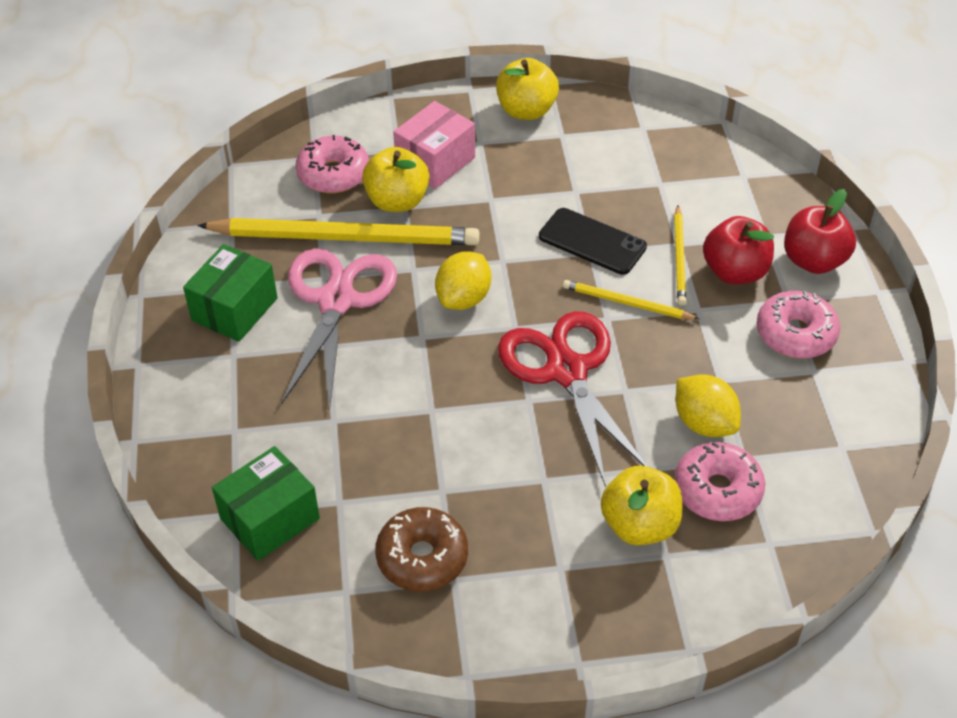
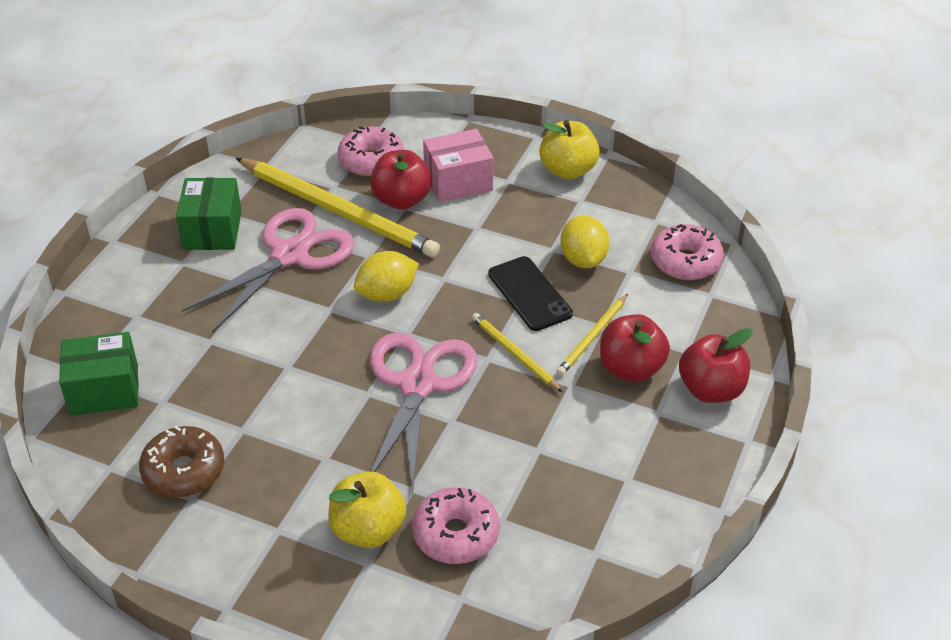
camera: 30 degrees right, 5 degrees down
(235, 309) = (212, 230): green box -> green box turned 60 degrees counterclockwise
(397, 201) = (401, 200): yellow apple -> red apple
(566, 371) = (417, 385): red scissors -> pink scissors
(704, 423) = (493, 476): yellow lemon -> yellow lemon (583, 259)
(795, 334) = (639, 442): pink donut -> pink donut (685, 261)

